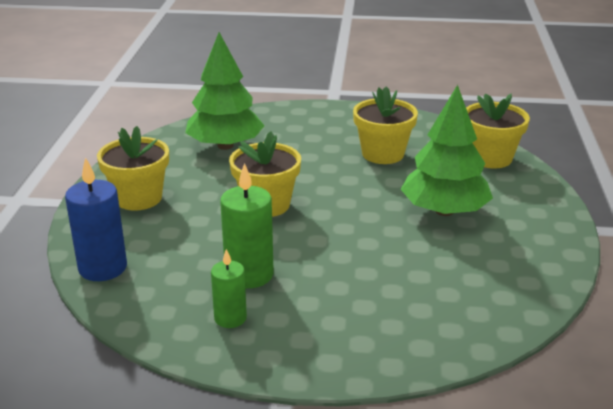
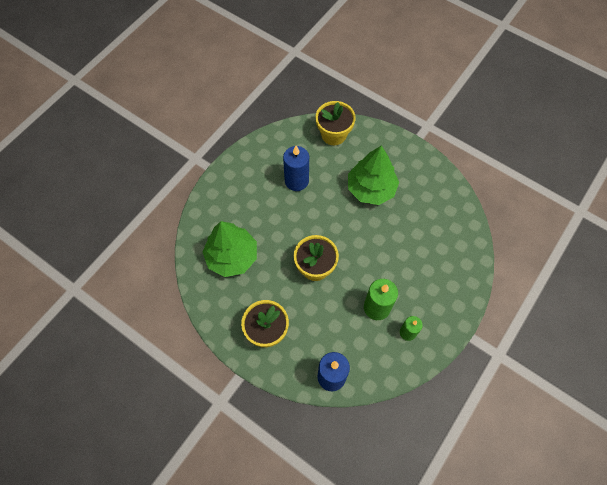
camera: 60 degrees left, 35 degrees up
(383, 154) = (296, 181): yellow flower pot -> blue candle

